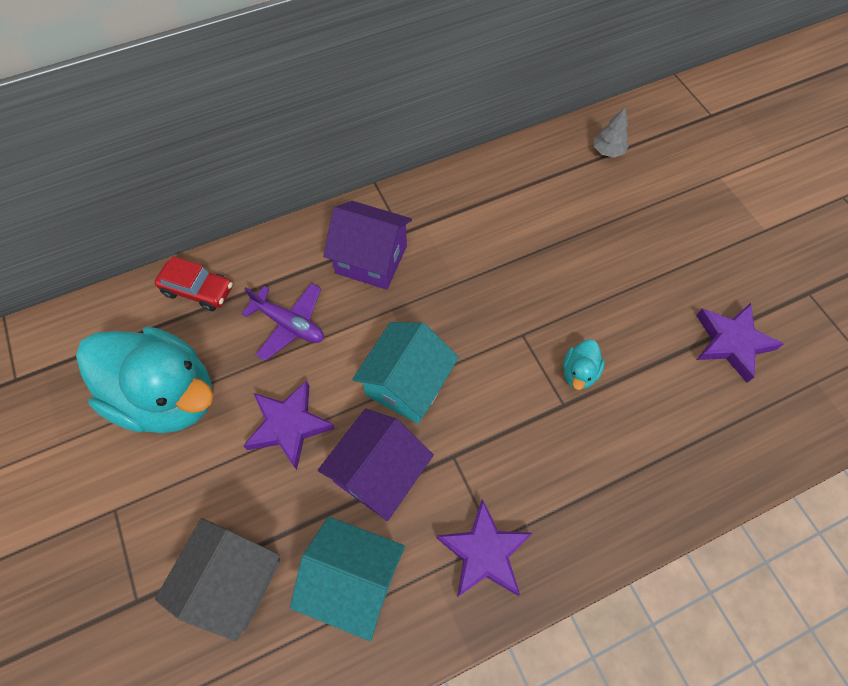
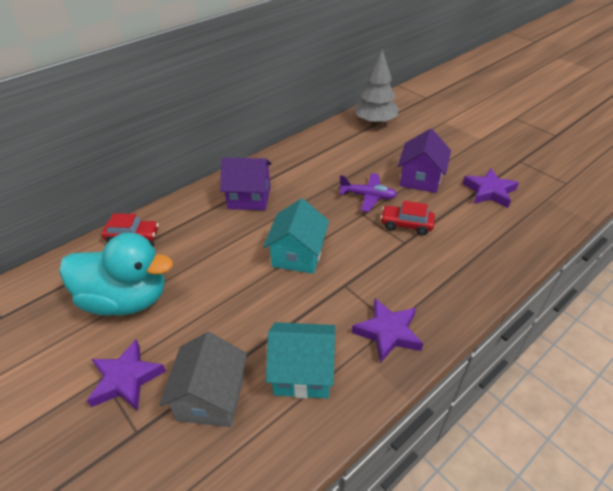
camera: 15 degrees left, 20 degrees down
(289, 324) = (205, 241): purple plane -> purple plane (368, 196)
(289, 425) = (223, 295): purple star -> purple star (126, 379)
(379, 473) = (297, 307): purple house -> purple house (420, 179)
(579, 372) = (406, 225): turquoise duck -> red car
(607, 151) = (375, 122): grey tree -> grey tree, size x2.05

